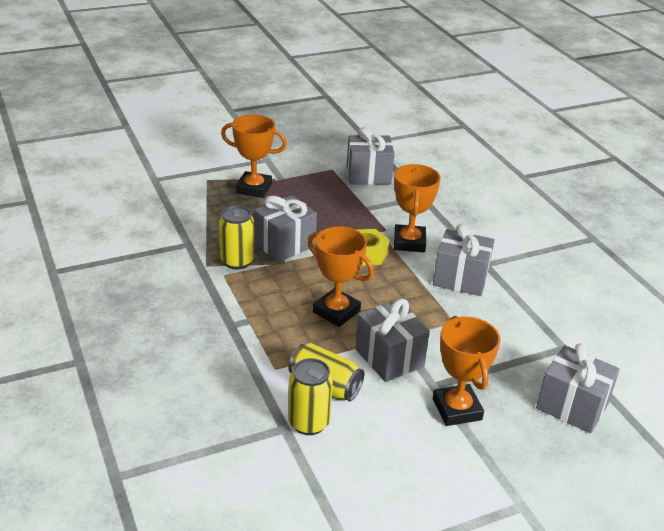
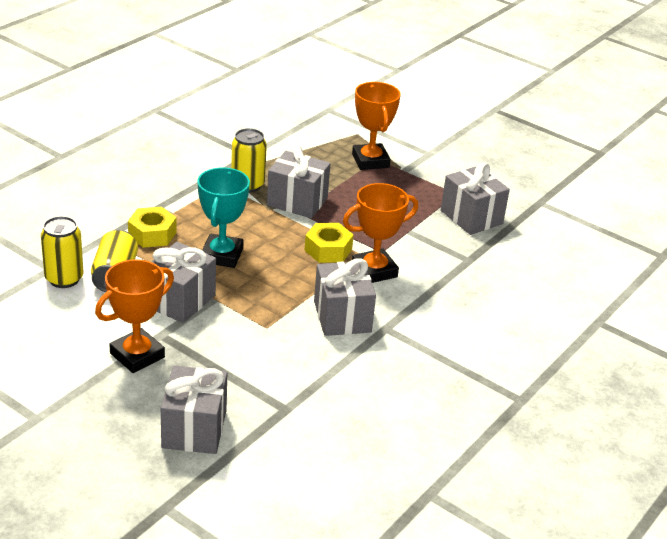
camera: 60 degrees right, 0 degrees up
(274, 342) = (152, 234): none -> yellow nut
(336, 311) = (222, 255): orange trophy -> turquoise trophy

